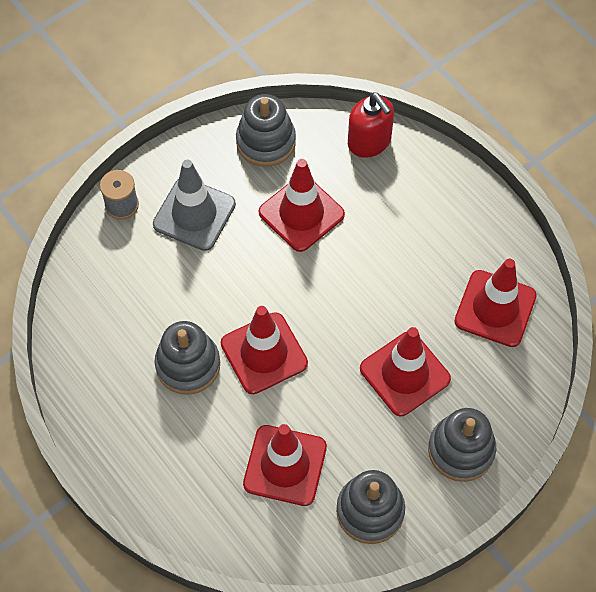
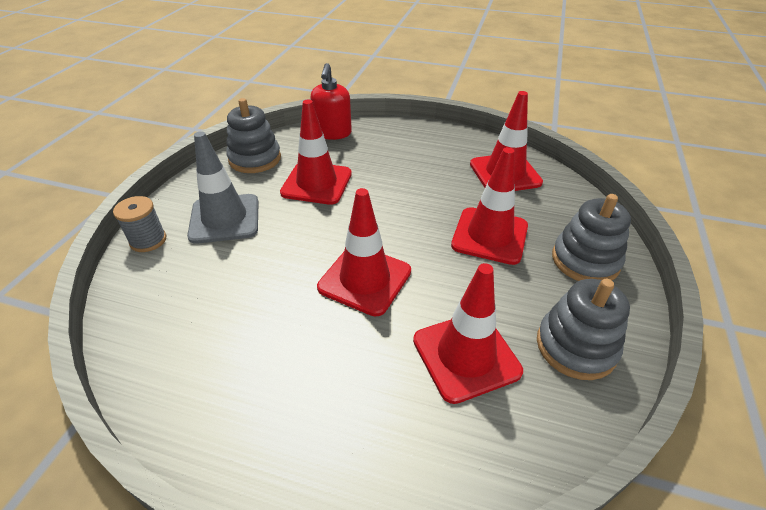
camera: 35 degrees left, 20 degrees down
(188, 365) = (299, 325): grey stacking toy -> none
(369, 142) = (333, 133): red soap dispenser -> red soap dispenser turned 75 degrees clockwise

